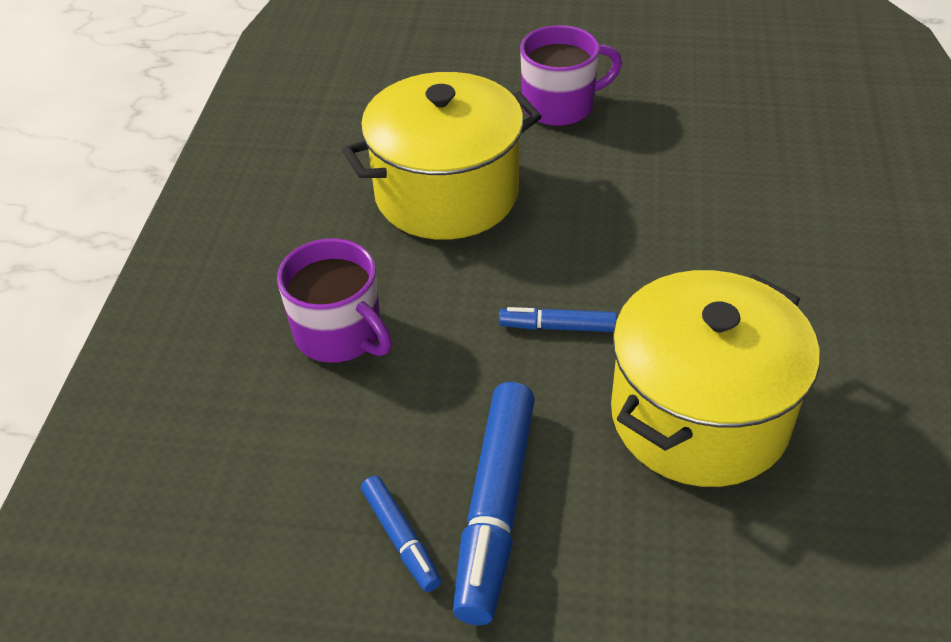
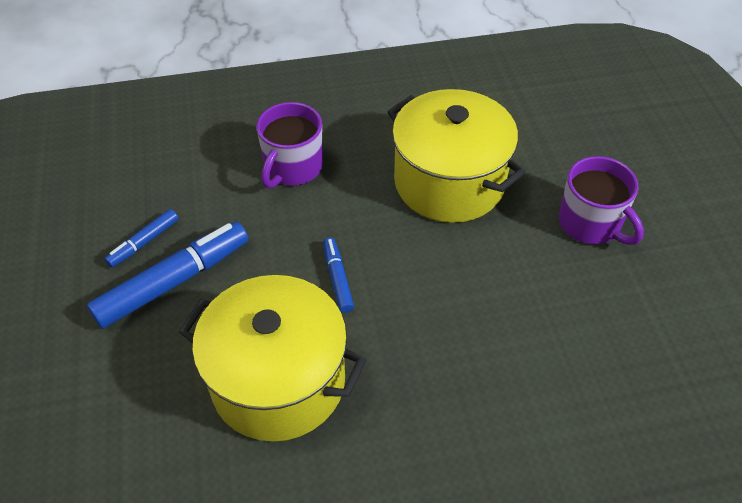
camera: 70 degrees right, 5 degrees up
(495, 508) = (174, 282): blue marker -> blue marker turned 150 degrees clockwise

